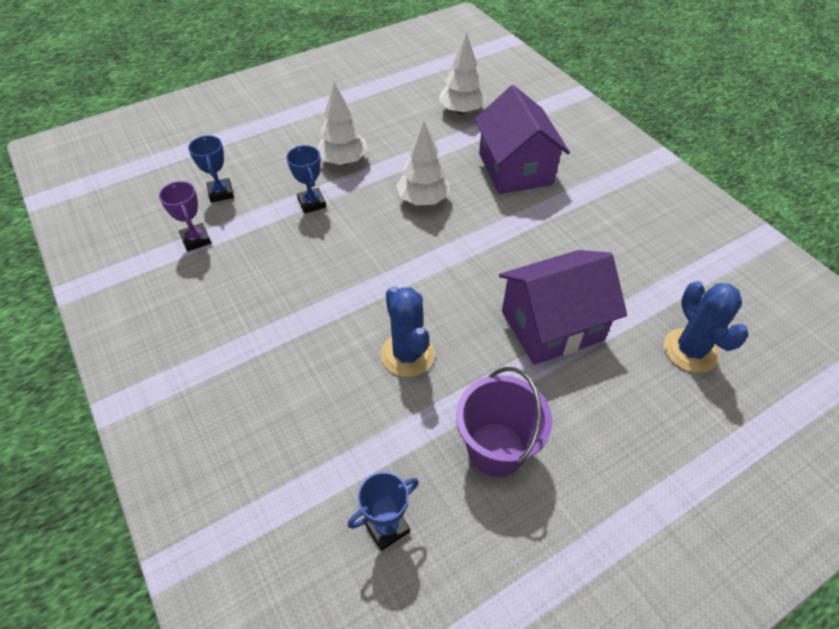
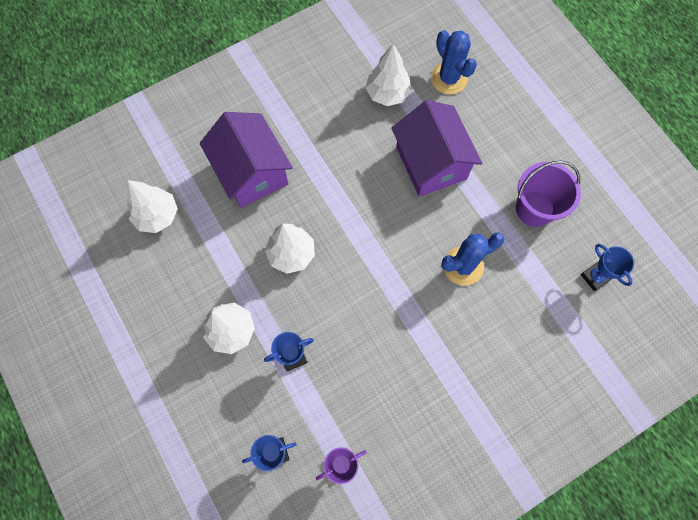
camera: 90 degrees left, 20 degrees up
(515, 169) = (251, 172): purple house -> purple house turned 75 degrees clockwise
(645, 282) = (387, 94): none -> white tree
(690, 350) = (449, 78): blue cactus -> blue cactus turned 75 degrees clockwise

